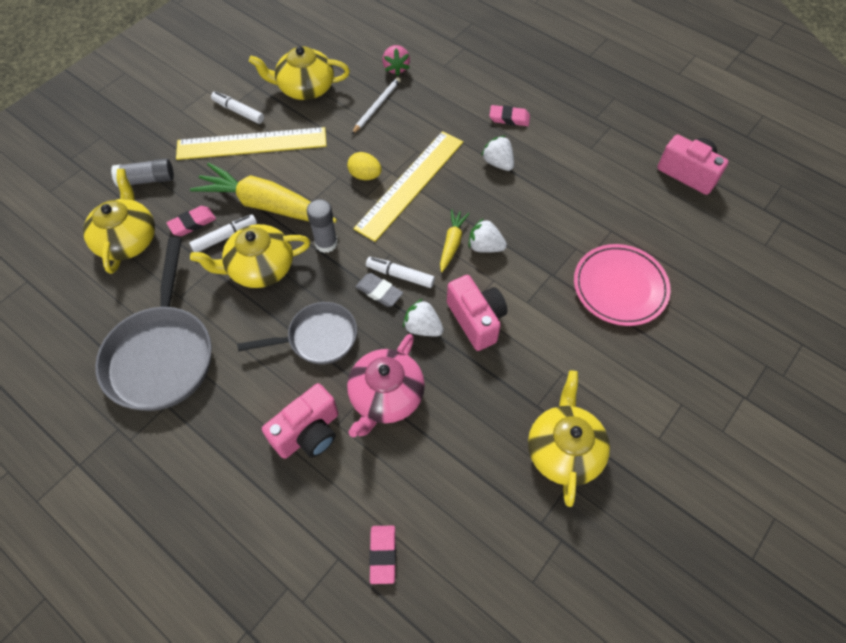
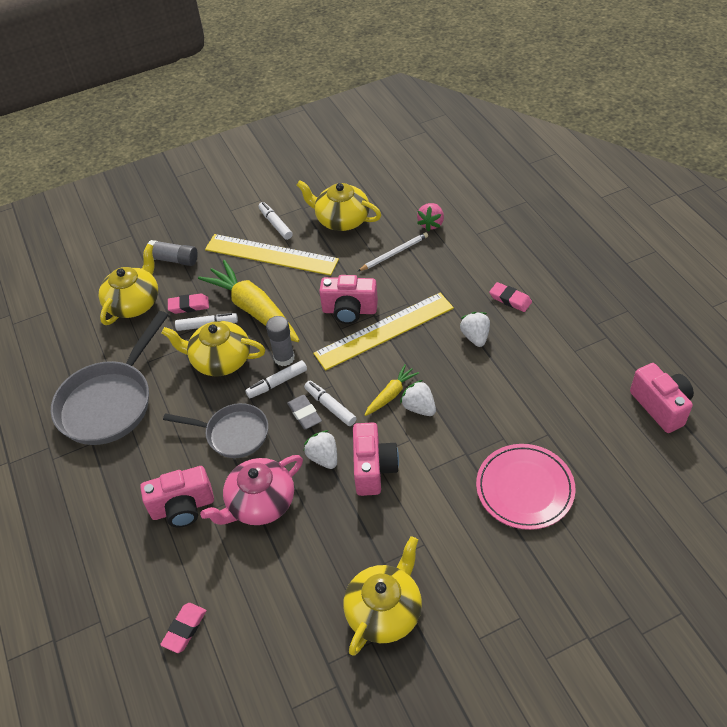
camera: 30 degrees right, 10 degrees down
(333, 271) = (277, 383): none -> white marker
(365, 175) = (349, 311): yellow egg -> pink camera

